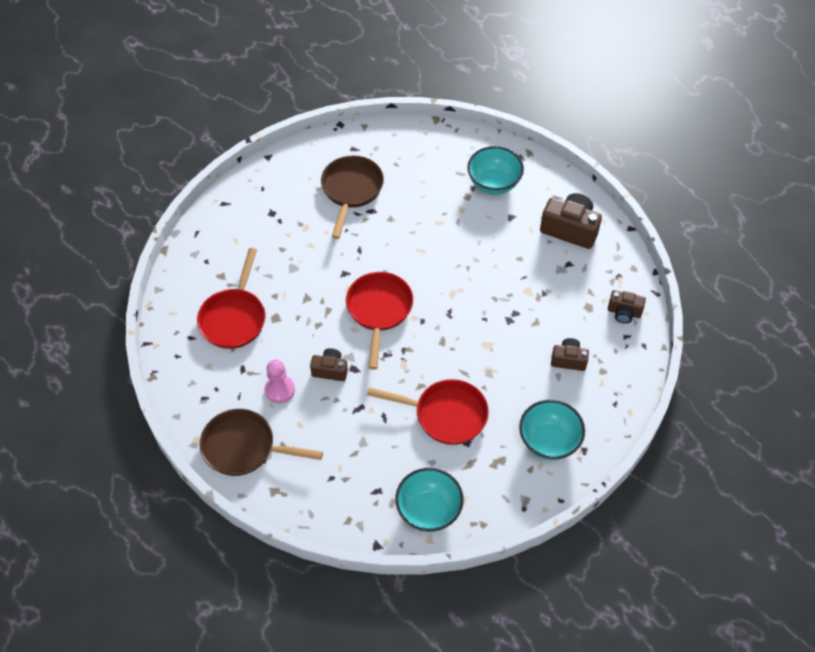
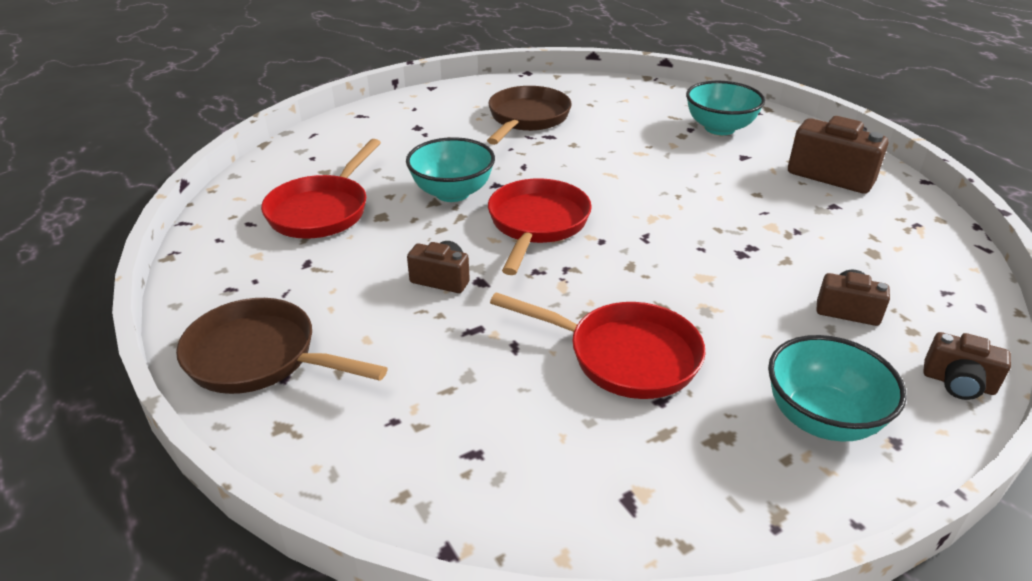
camera: 10 degrees right, 20 degrees down
(280, 390) = (352, 293): pink pawn -> none
(428, 510) = (570, 502): turquoise bowl -> turquoise bowl (452, 193)
(624, 312) = (935, 264): brown camera -> brown camera (958, 383)

